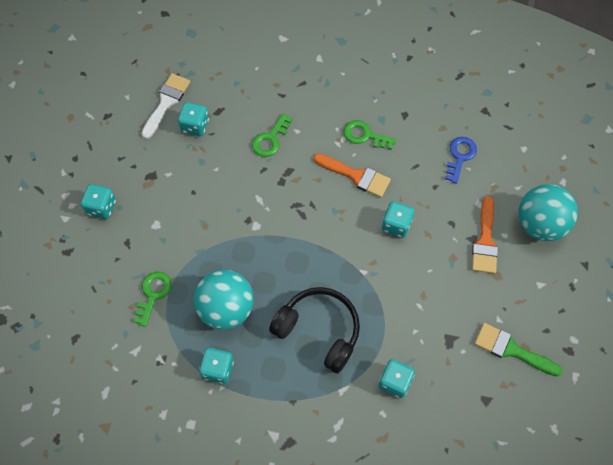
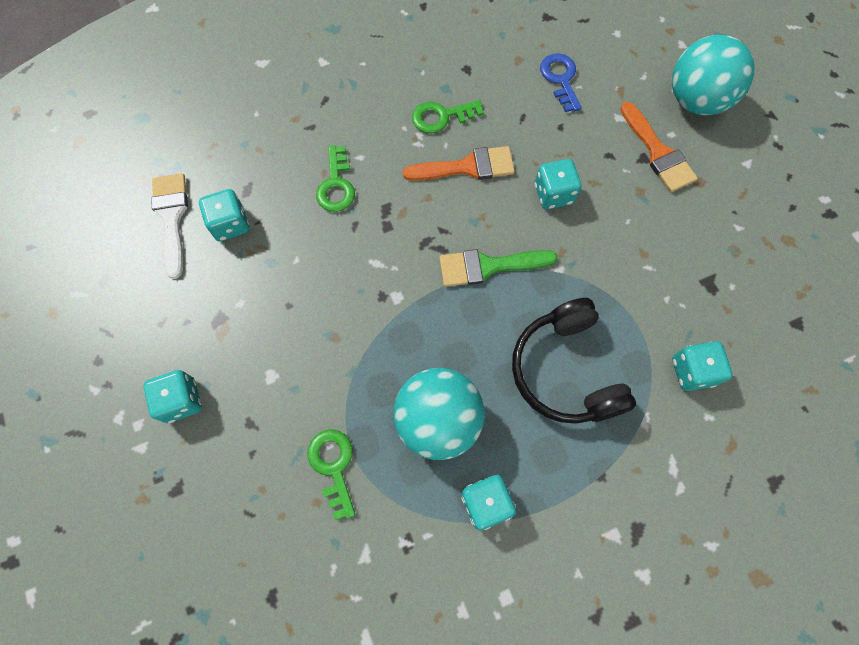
camera: 35 degrees left, 5 degrees up
(319, 330) = (565, 371): black headphones -> black headphones turned 105 degrees counterclockwise
(511, 350) = (777, 251): green brush -> green brush (488, 266)

